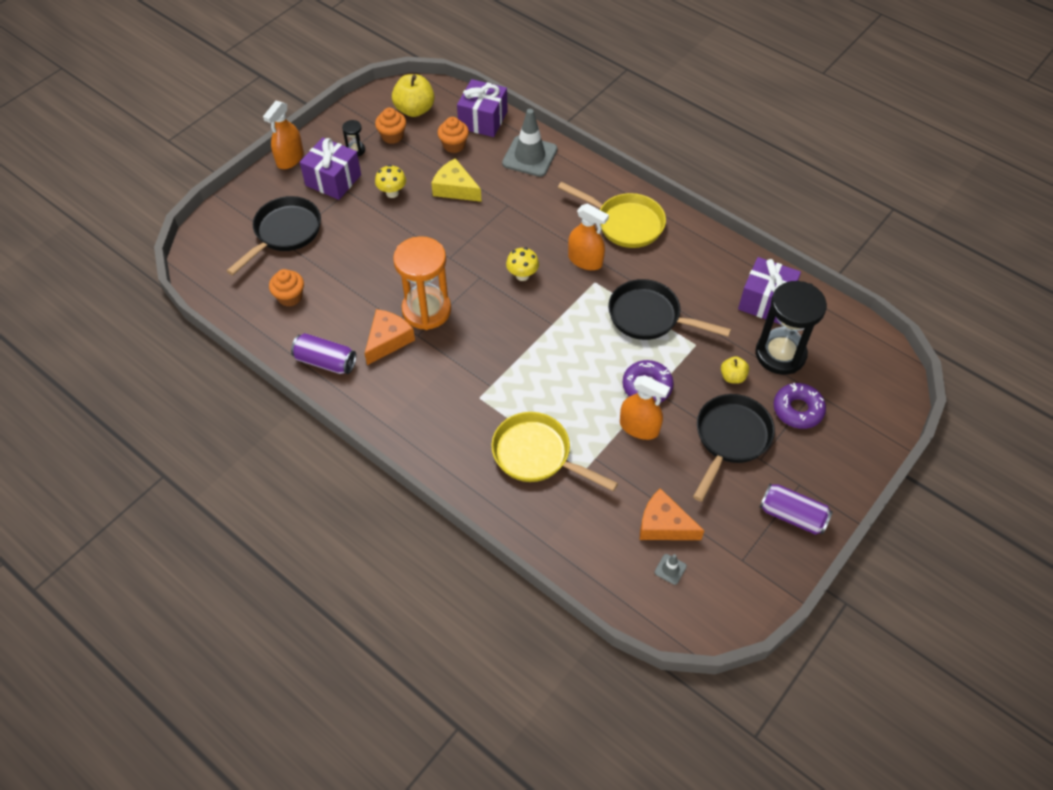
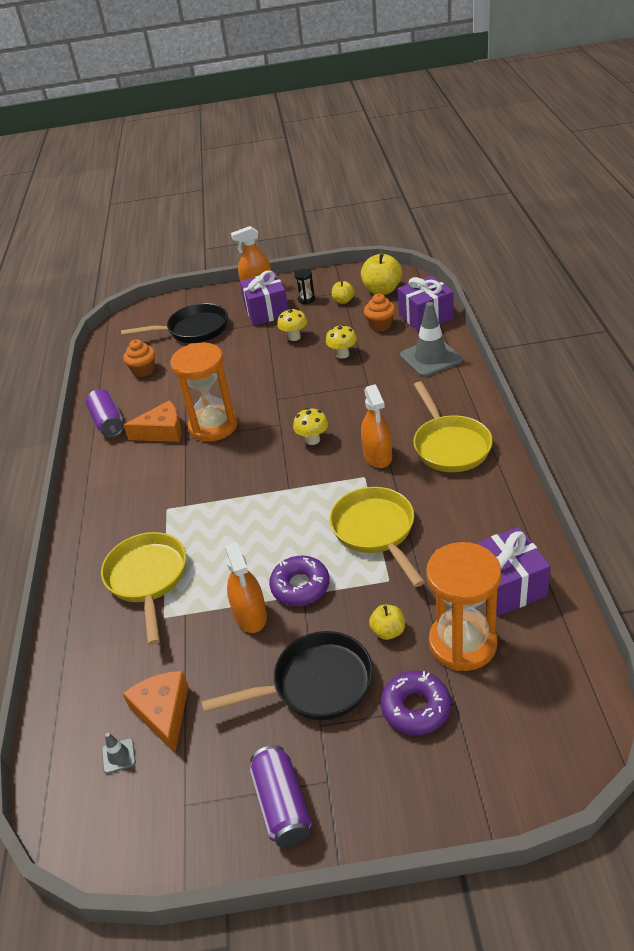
camera: 50 degrees right, 15 degrees down
(392, 136) = (343, 301): orange cupcake -> yellow apple
(455, 188) = (342, 354): yellow cheese -> yellow mushroom
(649, 317) = (376, 531): black pan -> yellow pan
(780, 354) = (462, 643): black hourglass -> orange hourglass

